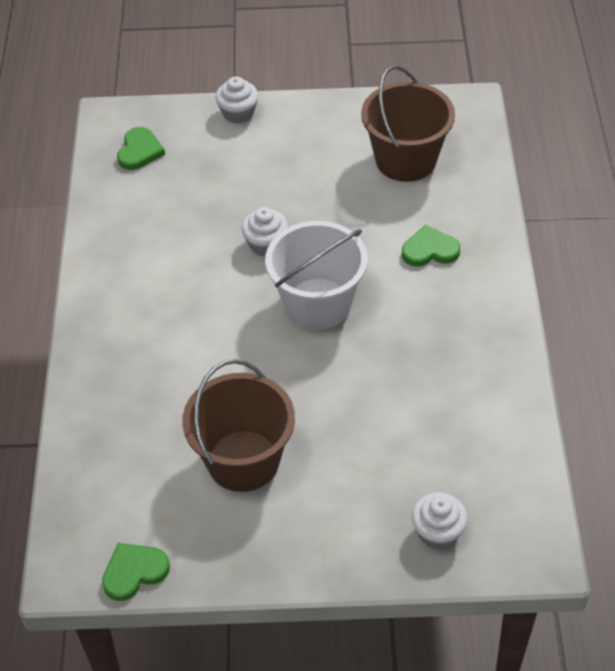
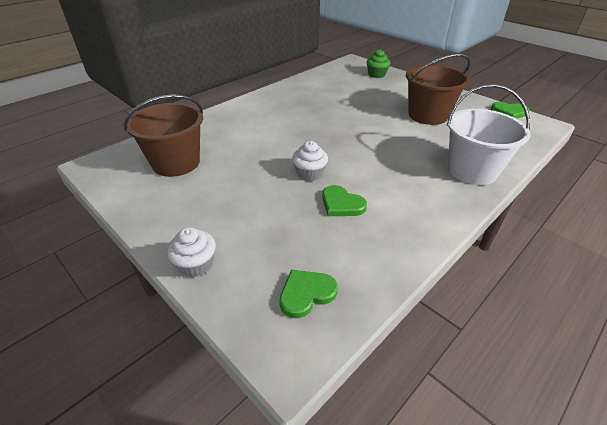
camera: 135 degrees left, 10 degrees down
(317, 304) = (323, 138): white bucket -> white bucket (472, 170)
(430, 250) = (243, 127): green heart -> green heart (341, 204)
(438, 532) = (376, 74): white cupcake -> green cupcake

